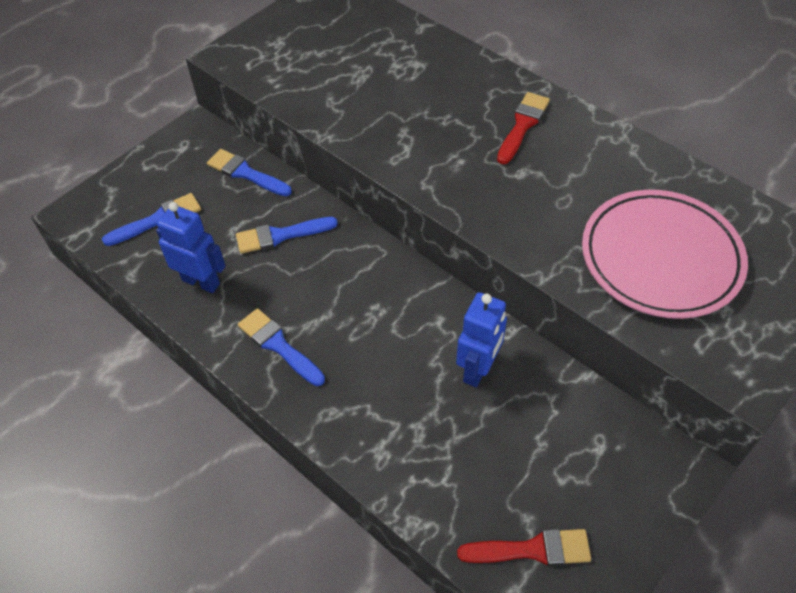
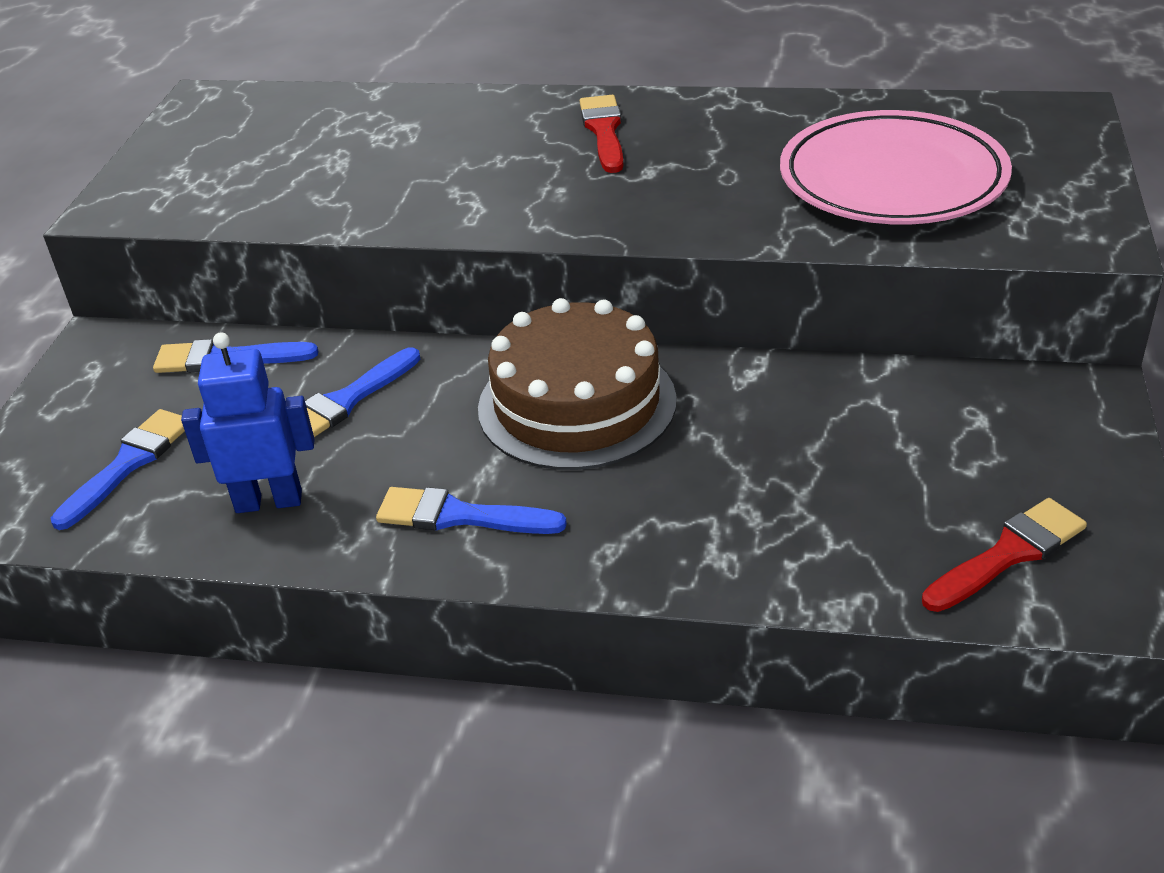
camera: 30 degrees left, 15 degrees down
(390, 304) = (577, 404): none -> brown cake
(478, 369) = (758, 415): blue robot -> none

